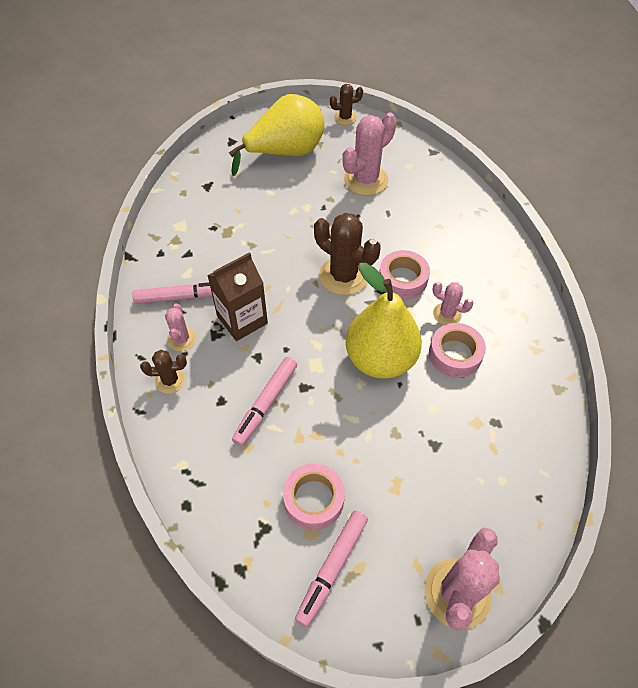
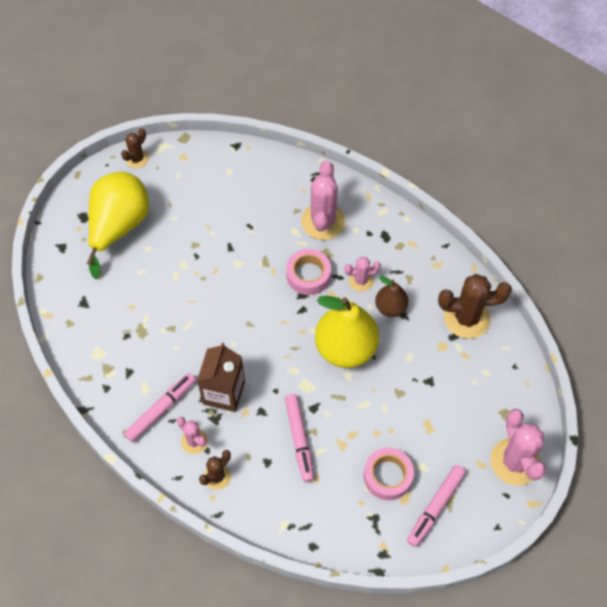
camera: 40 degrees left, 5 degrees up
(332, 568) = (435, 507): pink marker -> pink marker turned 45 degrees clockwise
(344, 276) = (264, 303): brown cactus -> brown cactus (466, 318)
(366, 180) = (207, 208): pink cactus -> pink cactus (323, 221)
(455, 354) = (390, 307): pink tape -> brown pear

